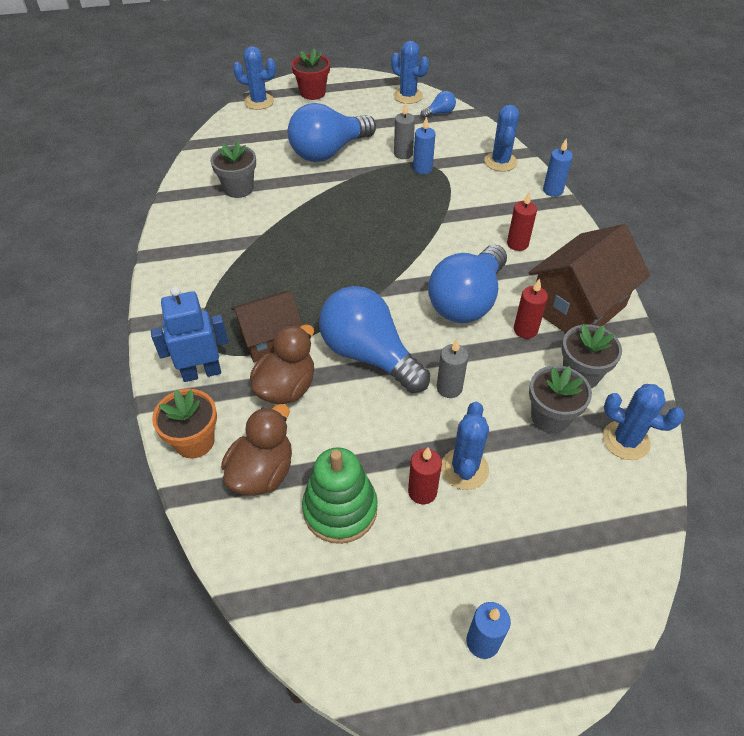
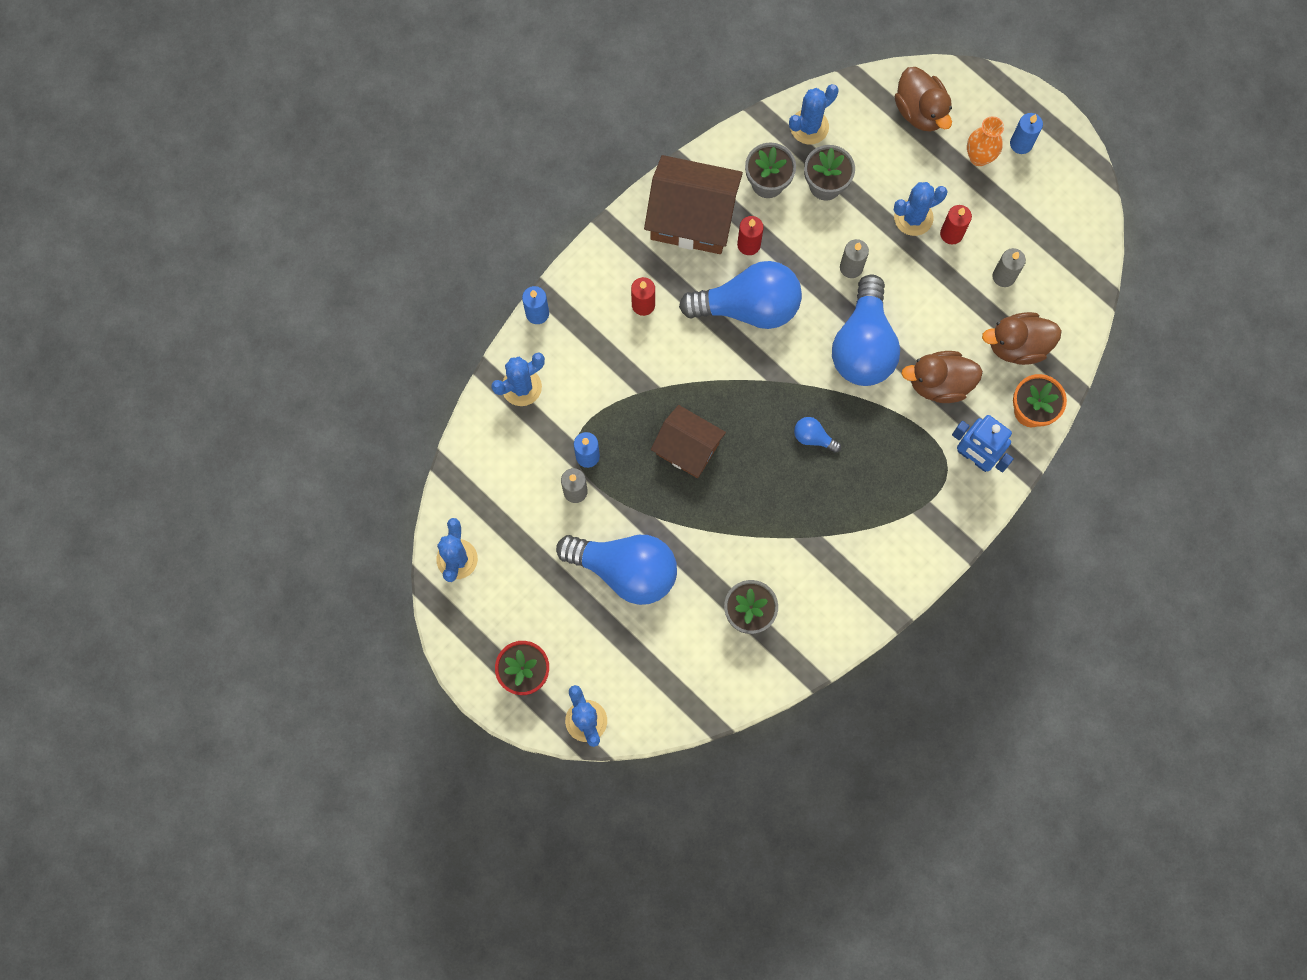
camera: 125 degrees left, 25 degrees up
(270, 339) = (904, 431): brown house -> brown house (687, 448)
(340, 509) = (1003, 276): green stacking toy -> grey candle
(439, 113) = (469, 502): blue light bulb -> blue light bulb (813, 437)
(494, 580) = (979, 157): none -> orange vase
(589, 557) = (920, 111): none -> brown duck
(626, 440) = (809, 127): blue cactus -> blue cactus turned 60 degrees clockwise

